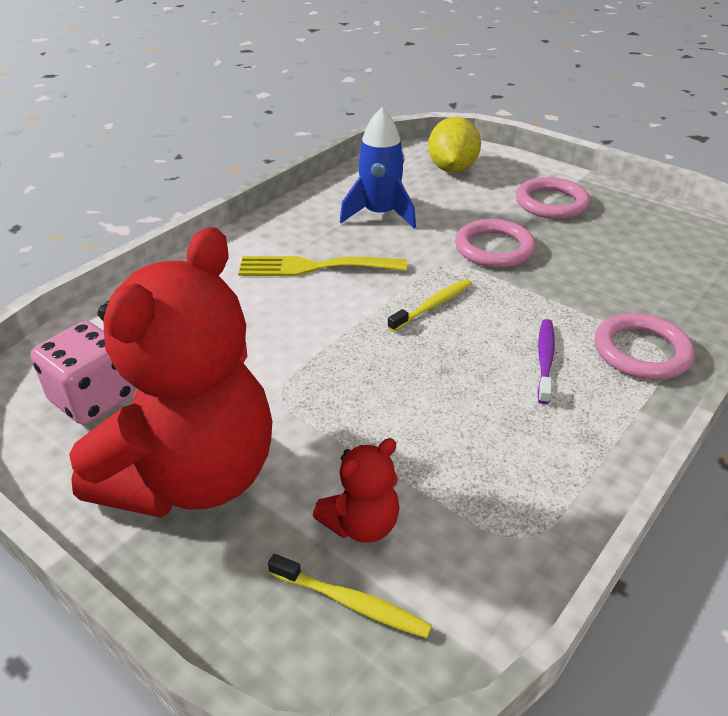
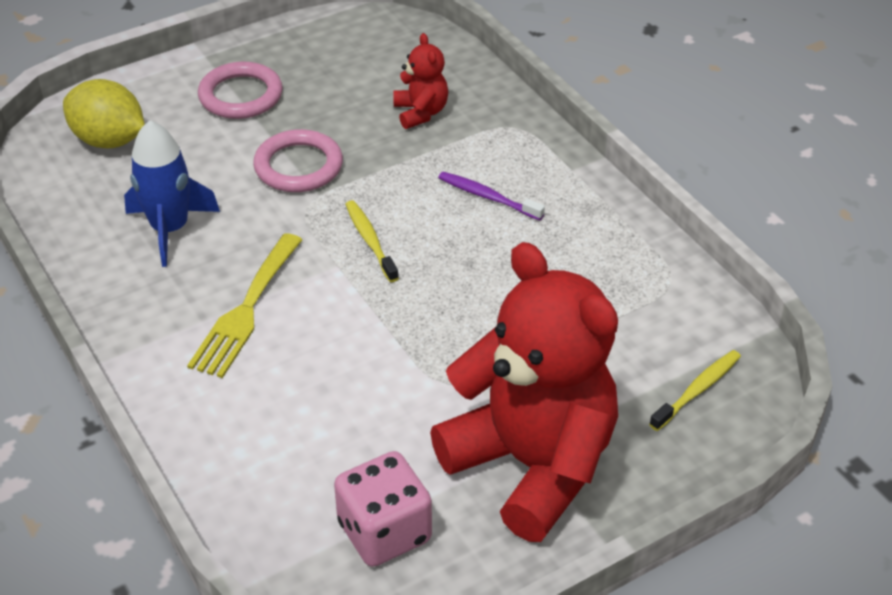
camera: 70 degrees left, 5 degrees up
(361, 524) = (627, 366): red teddy bear -> red teddy bear (421, 113)
(641, 351) = (506, 138): pink ring -> none

